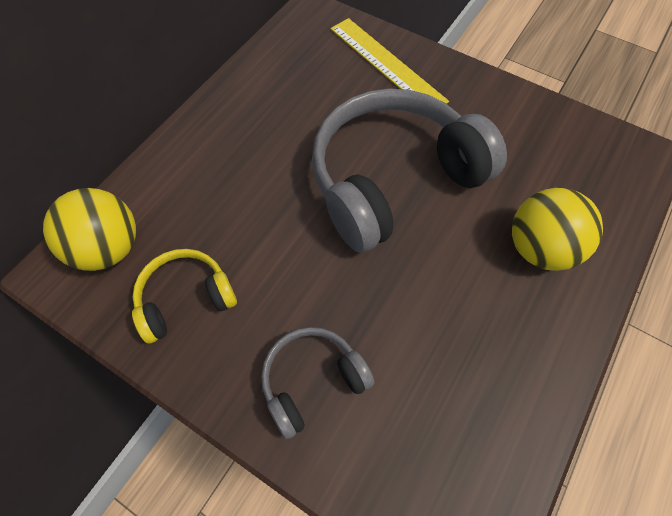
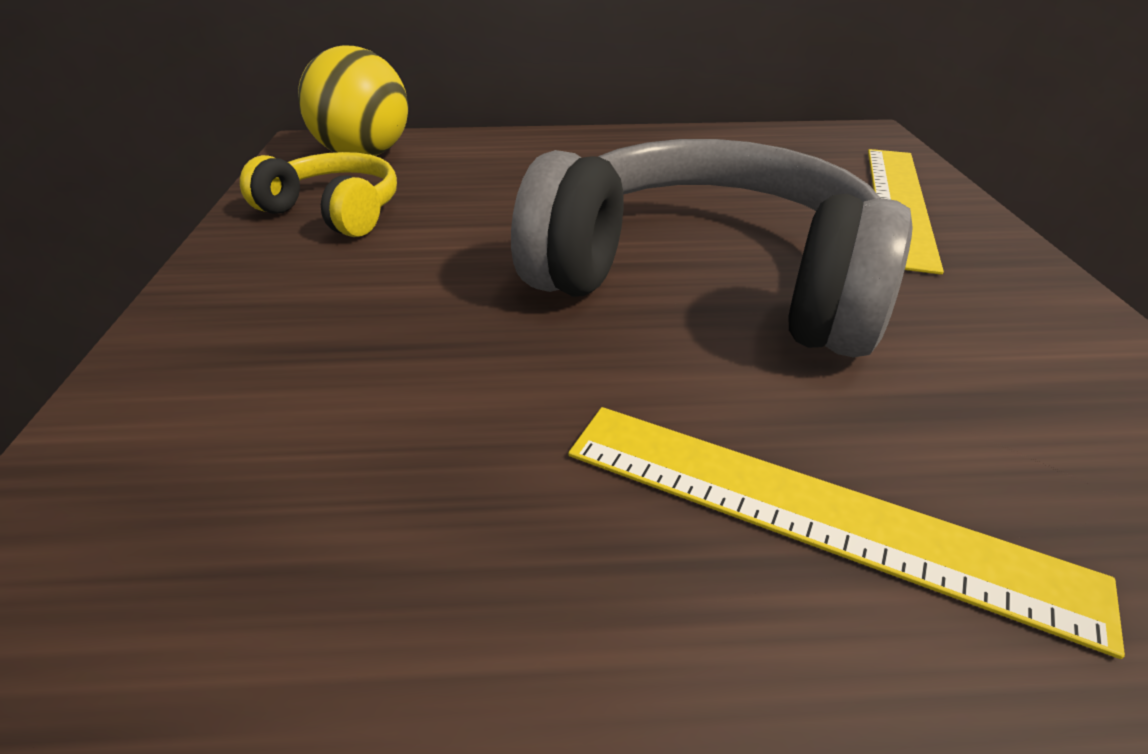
camera: 55 degrees right, 25 degrees down
(312, 381) = (266, 341): grey headphones -> none
(539, 248) = (814, 513): yellow ball -> yellow ruler

